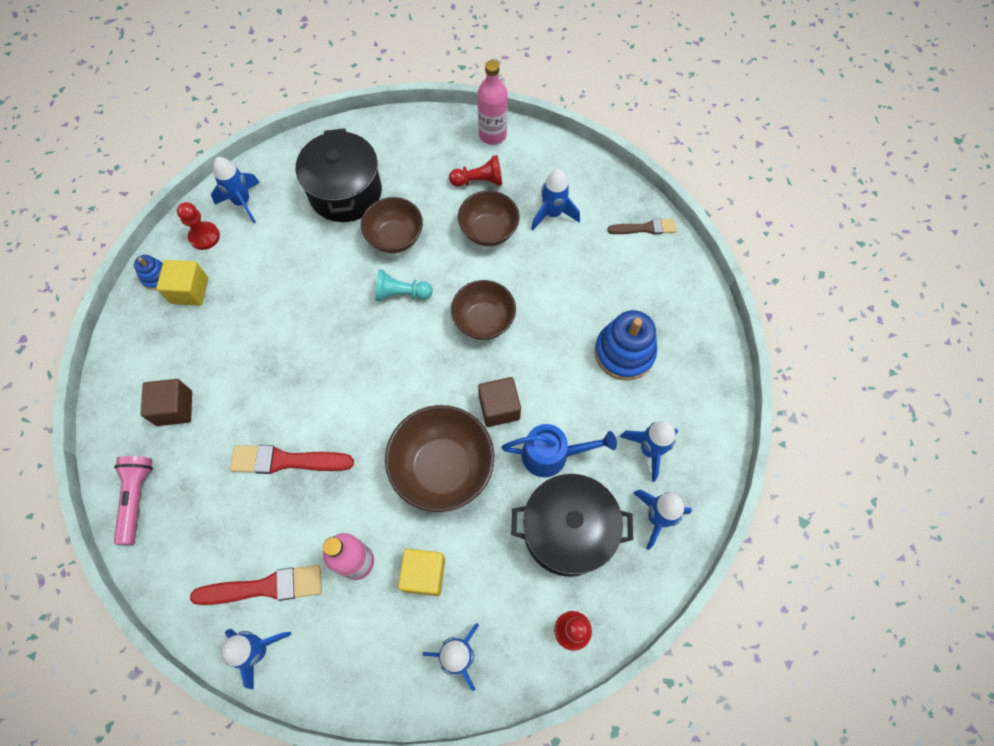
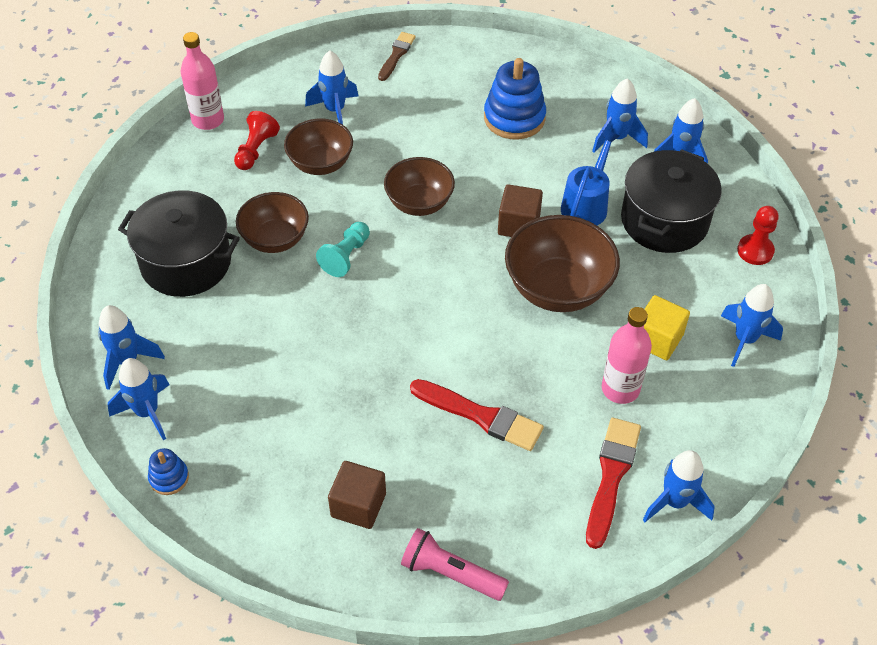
camera: 65 degrees left, 15 degrees down
(189, 290) = (212, 448): yellow cube -> none
(204, 236) = (147, 412): red pawn -> blue rocket
(286, 461) = (481, 416): red brush -> red brush turned 90 degrees counterclockwise

